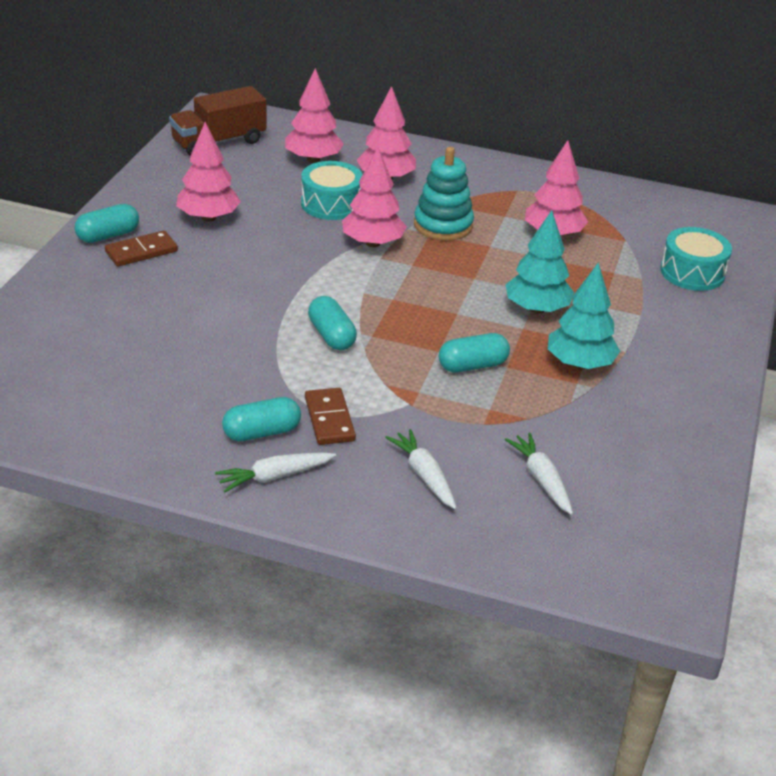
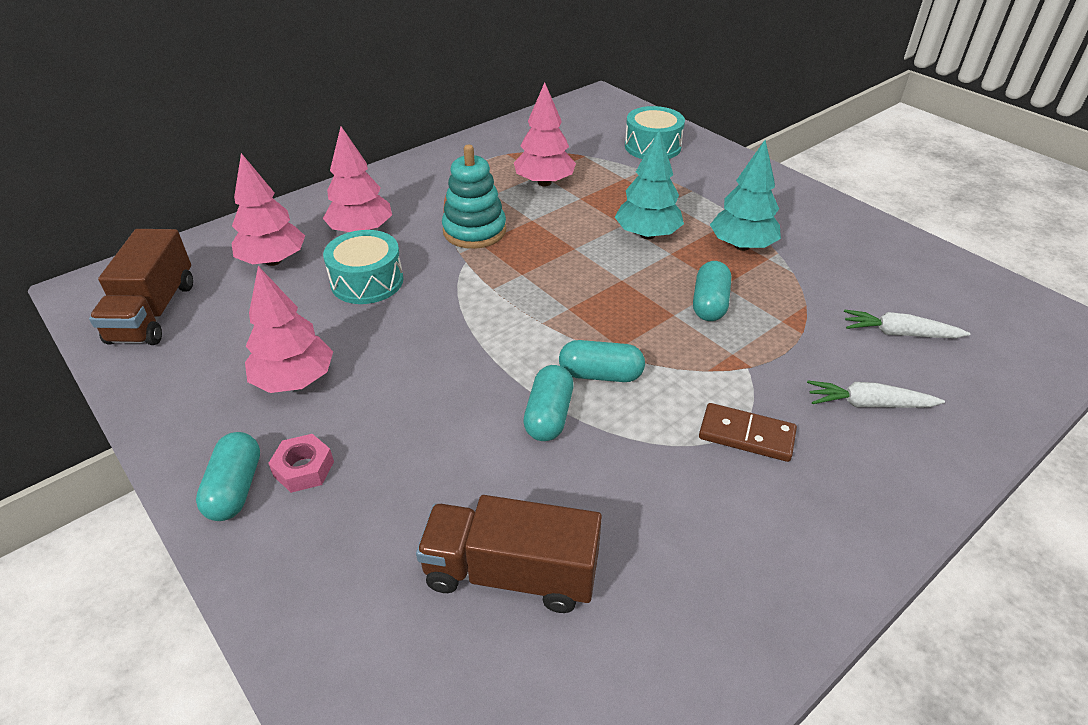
camera: 55 degrees left, 5 degrees up
(125, 353) = (511, 573): none -> brown truck
(141, 251) = (304, 469): brown domino -> pink nut
(262, 432) = (745, 501): turquoise capsule -> turquoise capsule (549, 416)
(274, 477) = (831, 522): white carrot -> none
(372, 243) = (463, 283): pink tree -> none

